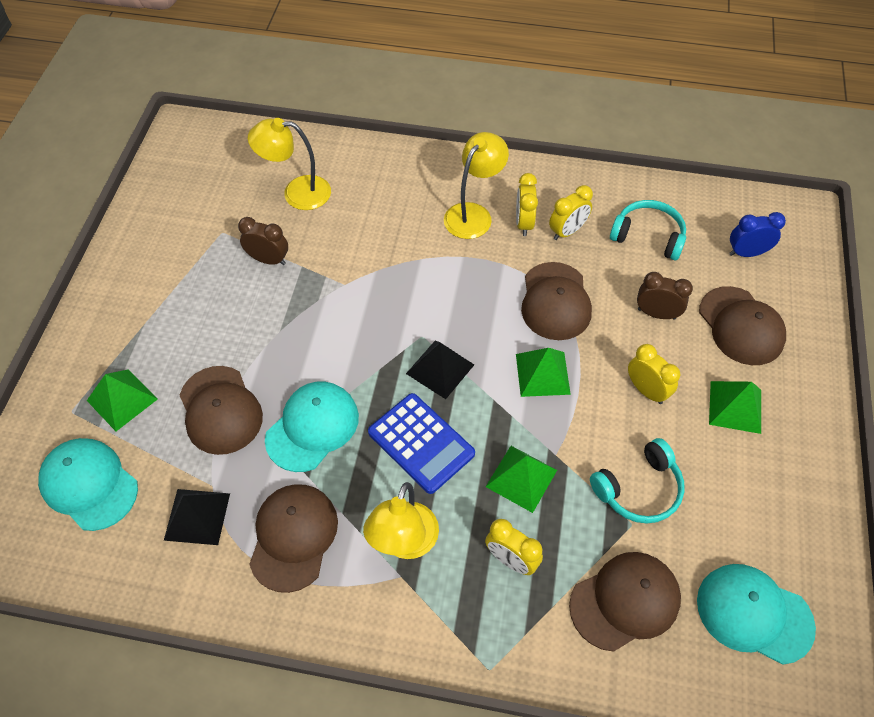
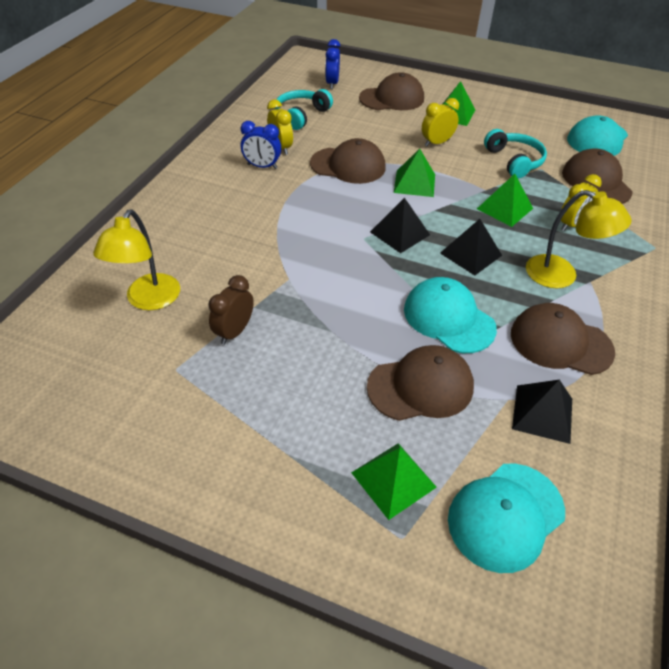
camera: 80 degrees left, 10 degrees down
(421, 443) = (471, 254): blue calculator -> black pyramid
(473, 214) = (239, 190): yellow lamp -> none
(523, 223) = (262, 166): yellow clock -> blue clock
(656, 314) = (372, 126): brown clock -> none

